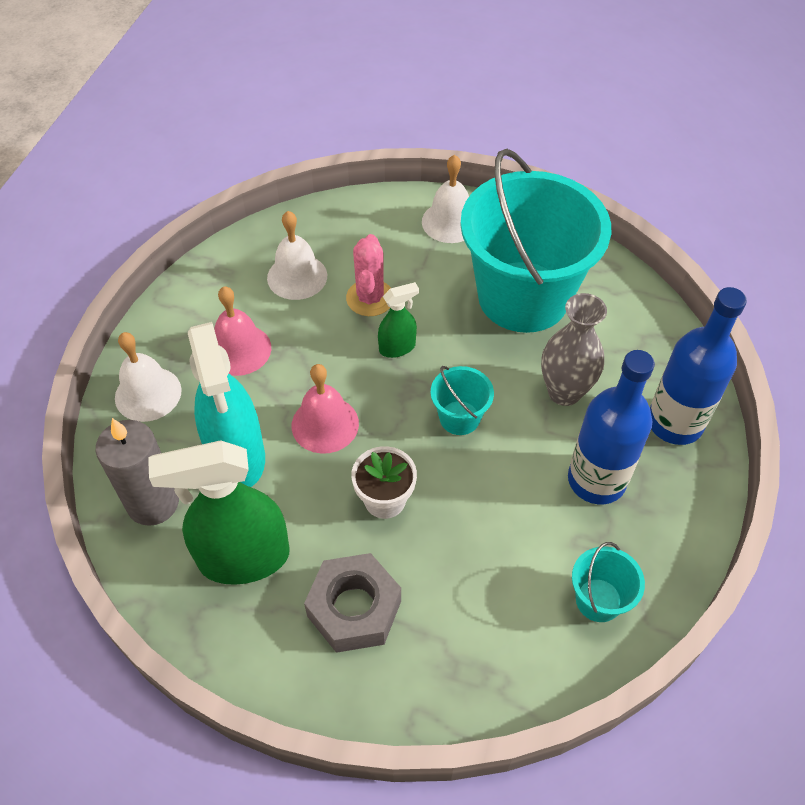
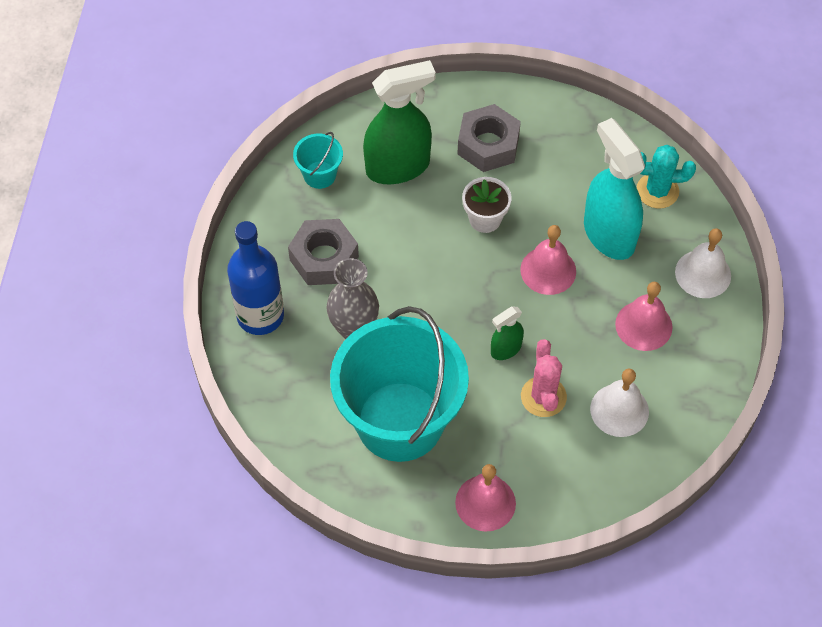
camera: 170 degrees right, 5 degrees up
(153, 503) = (657, 191): grey candle -> turquoise cactus
(243, 558) = (575, 164): green spray bottle -> green spray bottle (398, 167)
(450, 222) = (485, 503): white bell -> pink bell
(459, 418) = (439, 292): turquoise bucket -> none
(596, 480) = (324, 258): blue bottle -> grey nut

